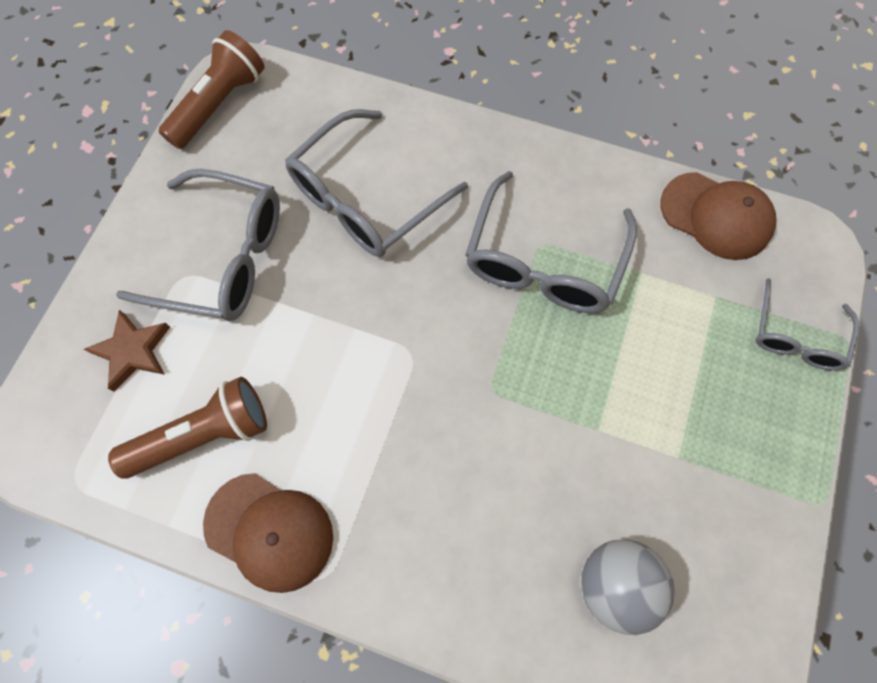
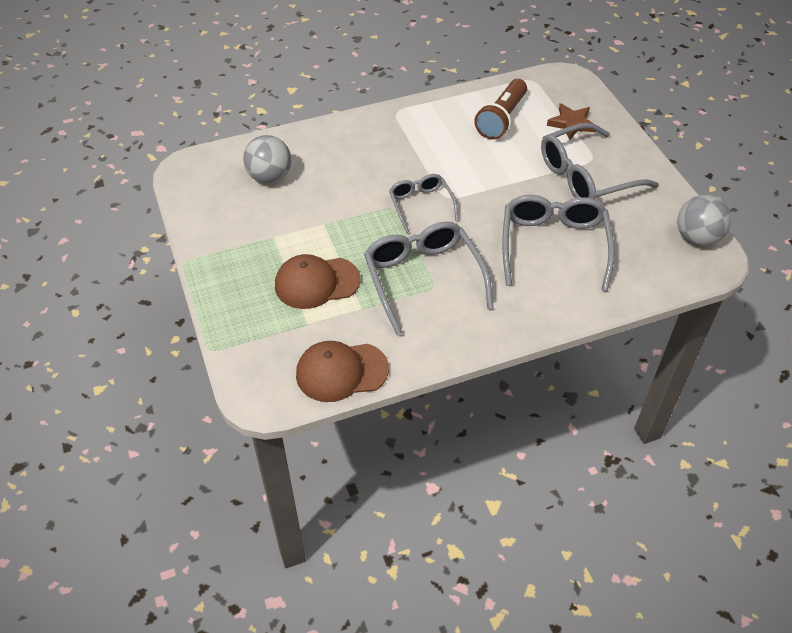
camera: 140 degrees right, 20 degrees down
(219, 104) = (697, 238): brown flashlight -> grey ball
(269, 531) = (435, 111): brown cap -> brown cap (316, 283)
(796, 336) = (244, 332): grey glasses -> grey glasses (421, 205)

